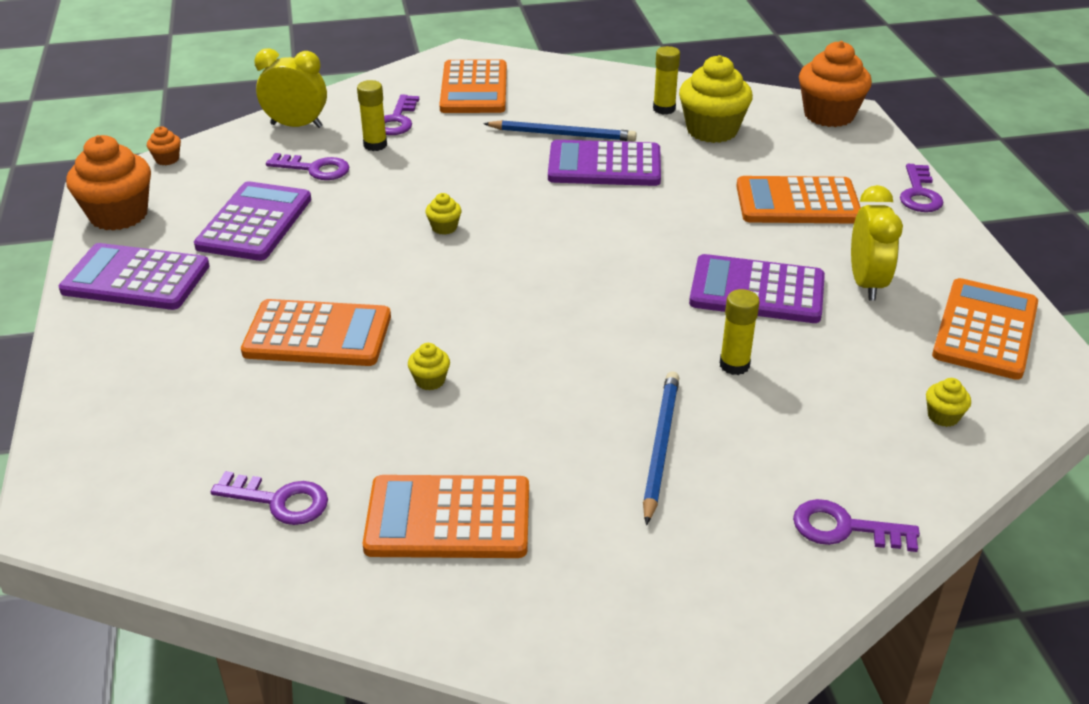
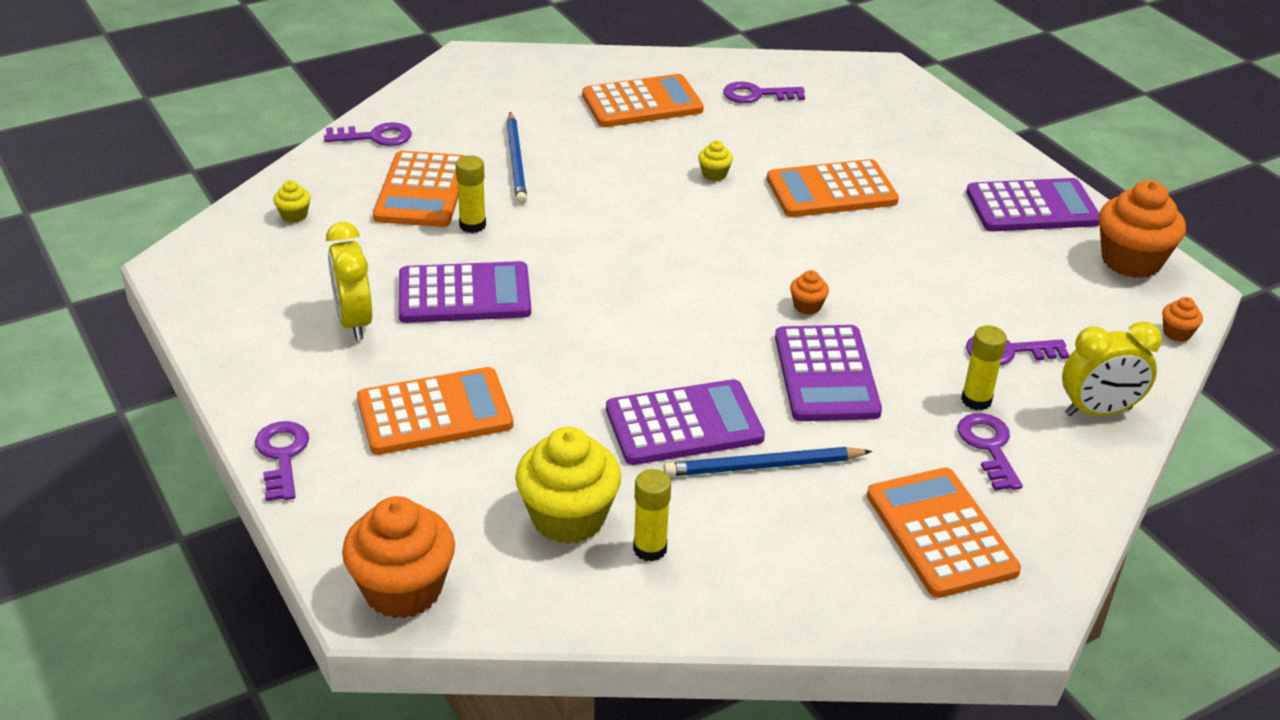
camera: 160 degrees right, 0 degrees up
(254, 222) = (996, 277): purple calculator -> purple calculator (826, 375)
(444, 227) = (807, 306): yellow cupcake -> orange cupcake
(985, 330) = (240, 294): orange calculator -> orange calculator (422, 191)

